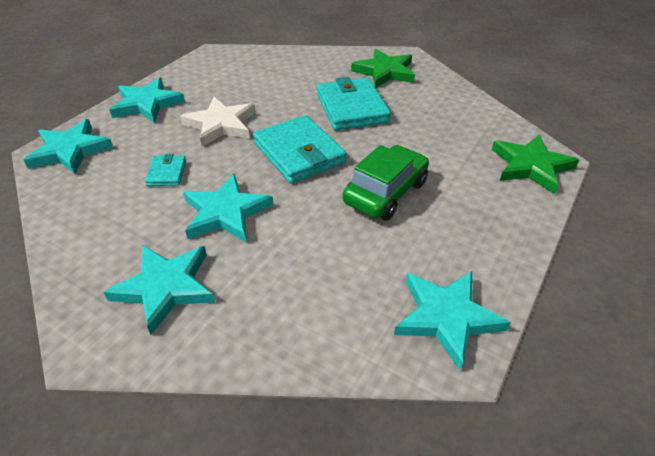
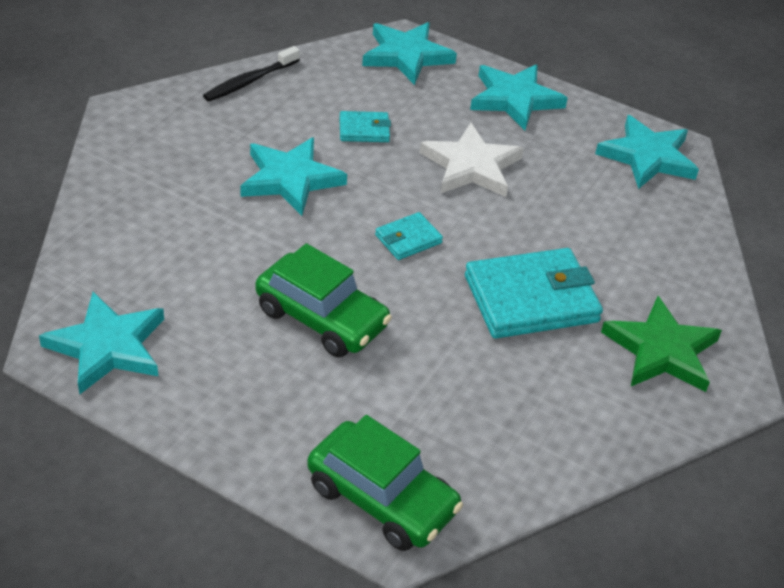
camera: 85 degrees right, 0 degrees up
(71, 245) = (249, 81): none -> black toothbrush
(166, 287) = (184, 146): turquoise star -> turquoise star (647, 157)
(299, 153) = (408, 239): turquoise wallet -> turquoise wallet, size x0.49
(531, 166) = (382, 498): green star -> green car

